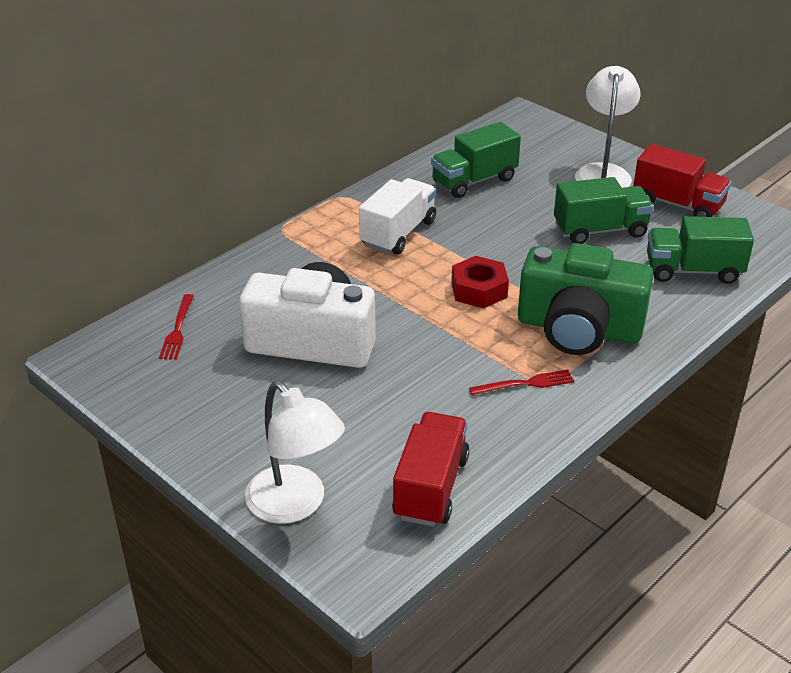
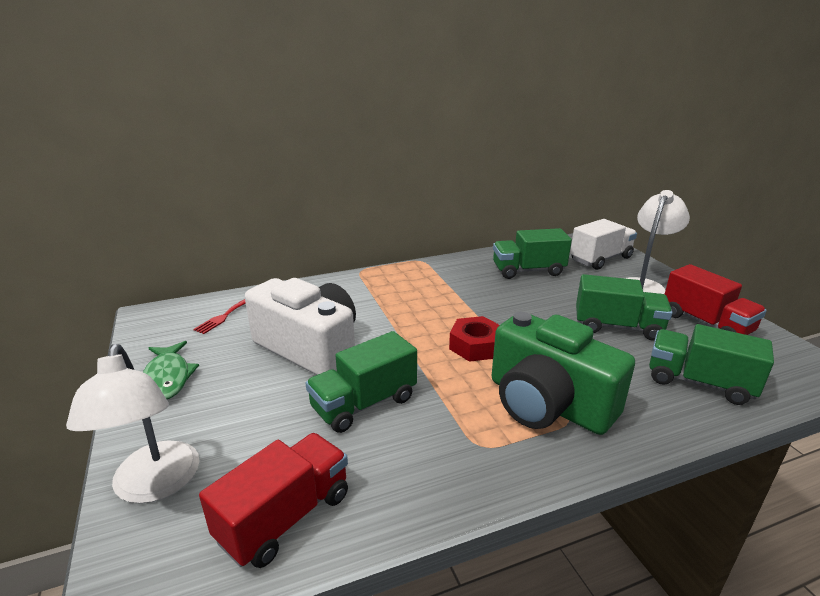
camera: 25 degrees right, 10 degrees down
(193, 416) = (168, 378): none -> green fish
(398, 233) = (442, 291): white truck -> white truck (600, 259)
(417, 379) = (364, 403): none -> green truck
(526, 383) = (461, 440): red fork -> none

